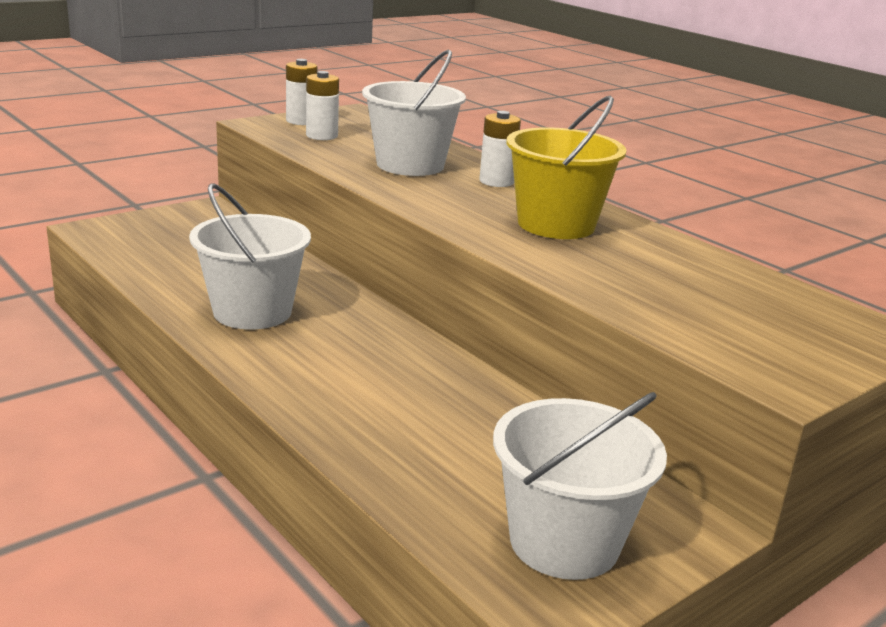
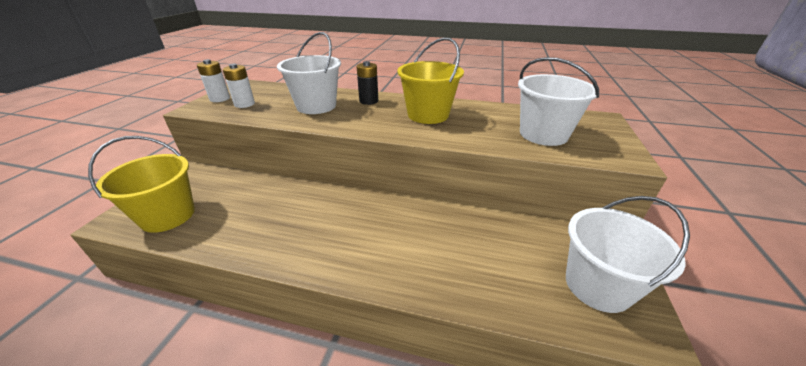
camera: 35 degrees left, 10 degrees up
(144, 244) = (168, 215): none -> yellow bucket
(252, 312) = (293, 230): white bucket -> white bucket (543, 134)
(496, 181) = (368, 101): white battery -> black battery

